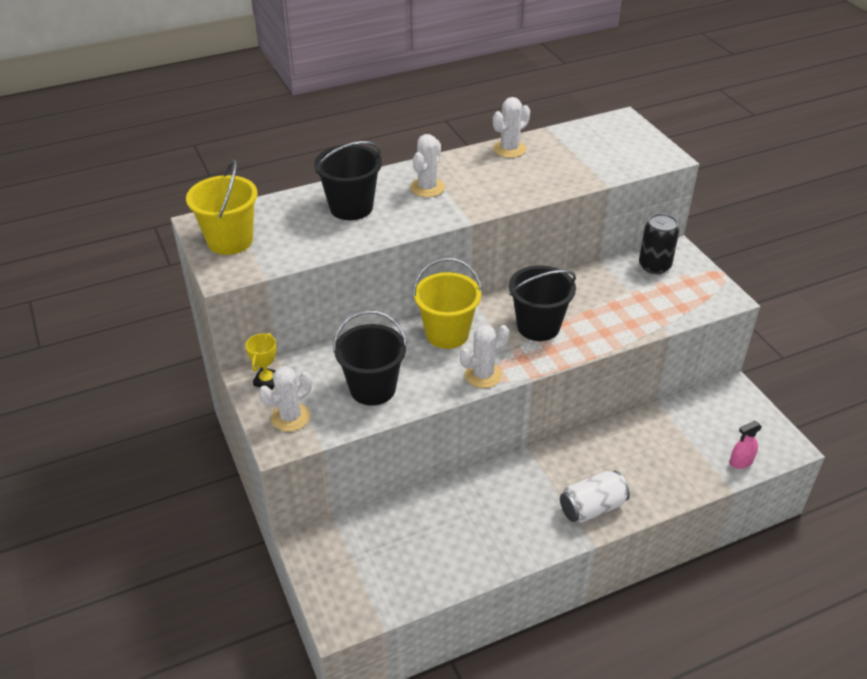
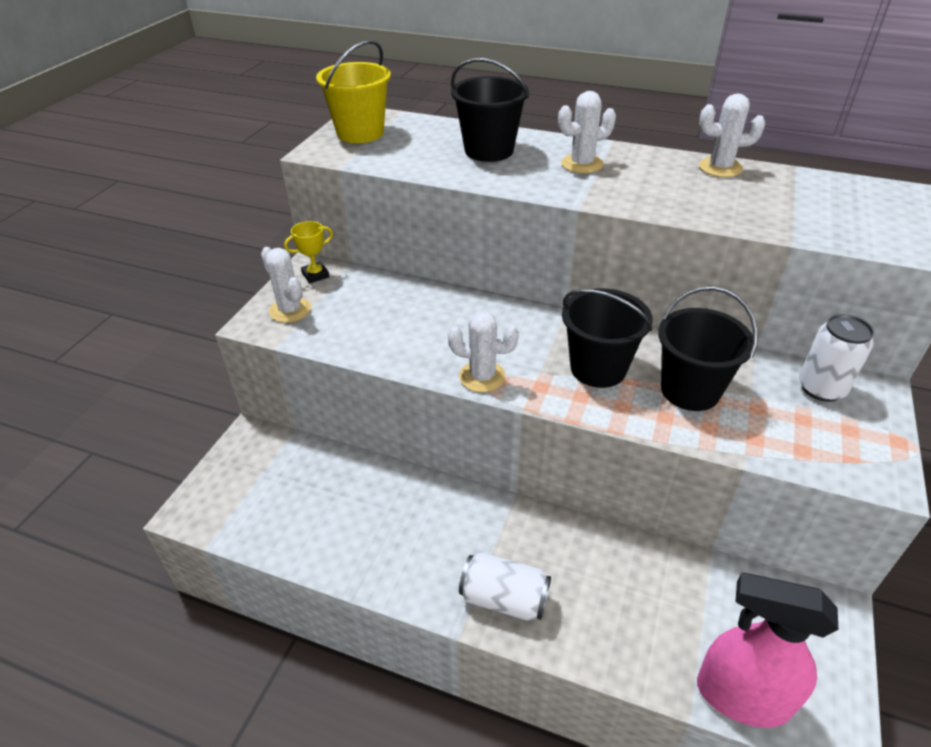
camera: 45 degrees right, 0 degrees up
(290, 417) = (290, 310): white cactus -> white cactus turned 45 degrees clockwise
(372, 388) = (377, 328): black bucket -> black bucket (690, 390)
(447, 334) = (501, 323): yellow bucket -> none
(654, 266) = (821, 388): black can -> white can
(741, 462) = (741, 696): pink spray bottle -> pink spray bottle, size x2.22

